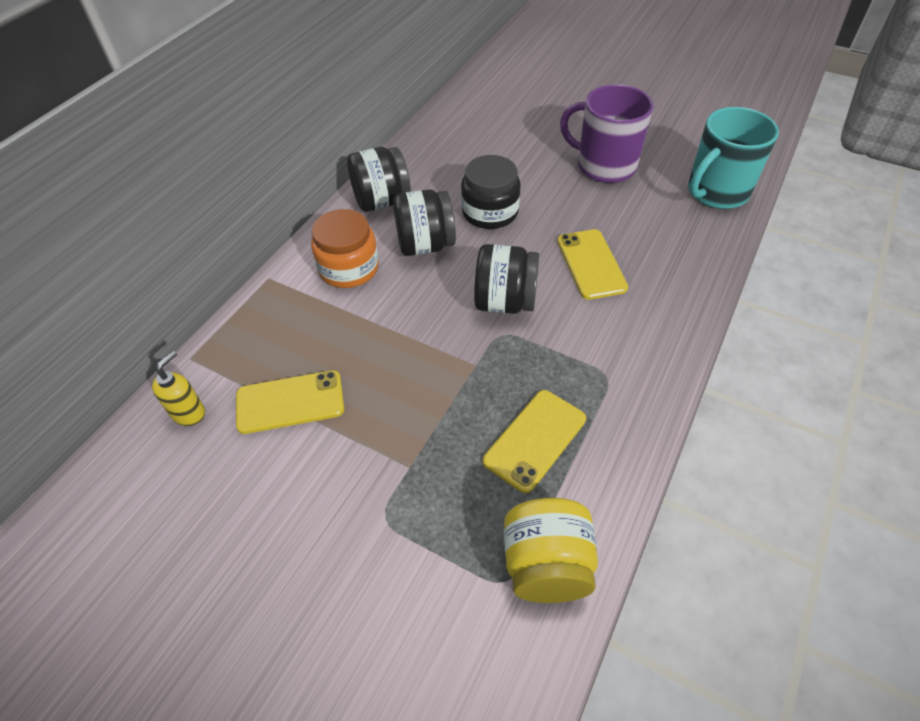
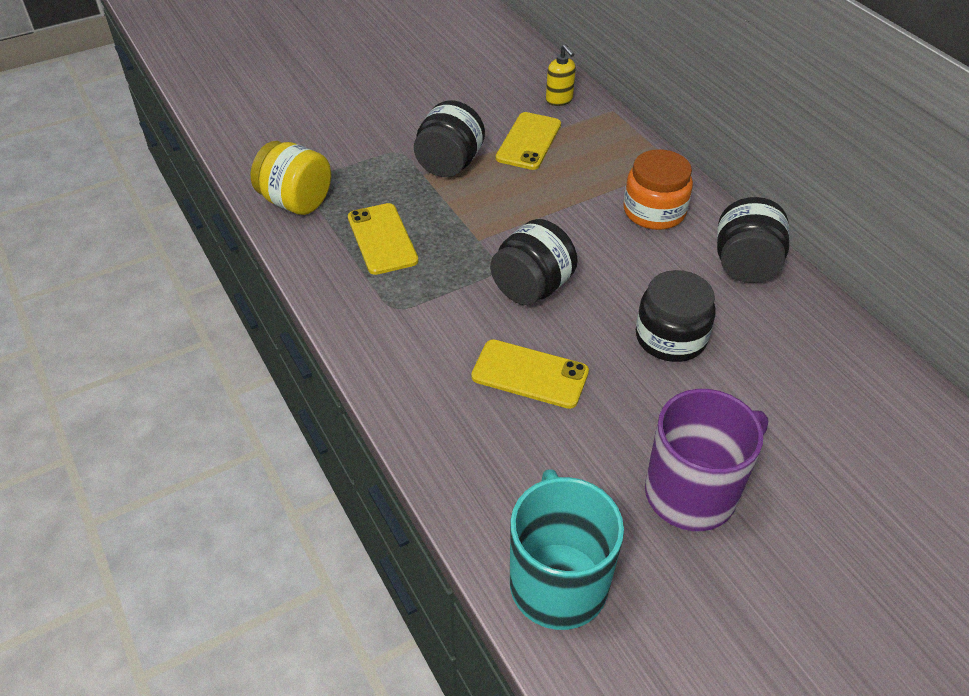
camera: 120 degrees right, 5 degrees down
(425, 245) = (651, 269): black jar -> black jar (449, 164)

